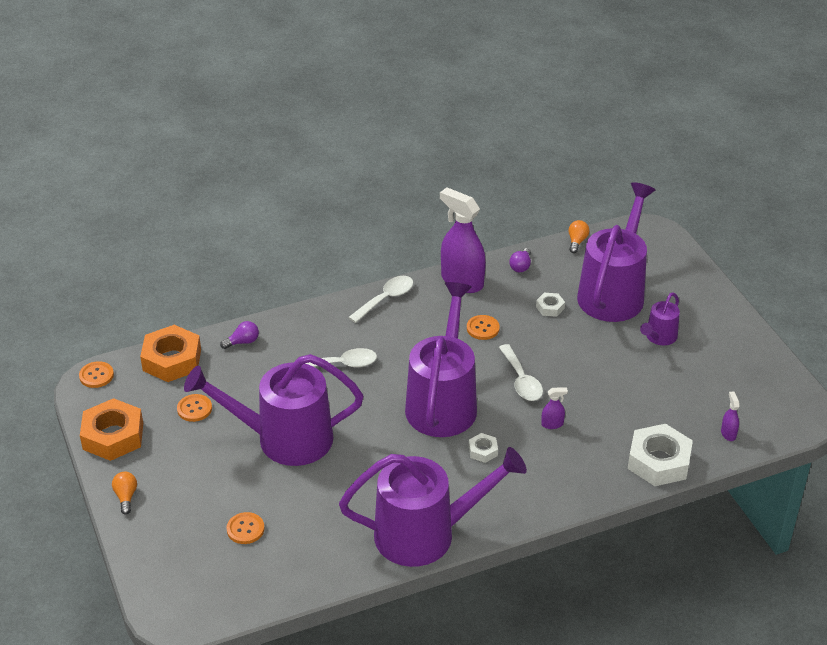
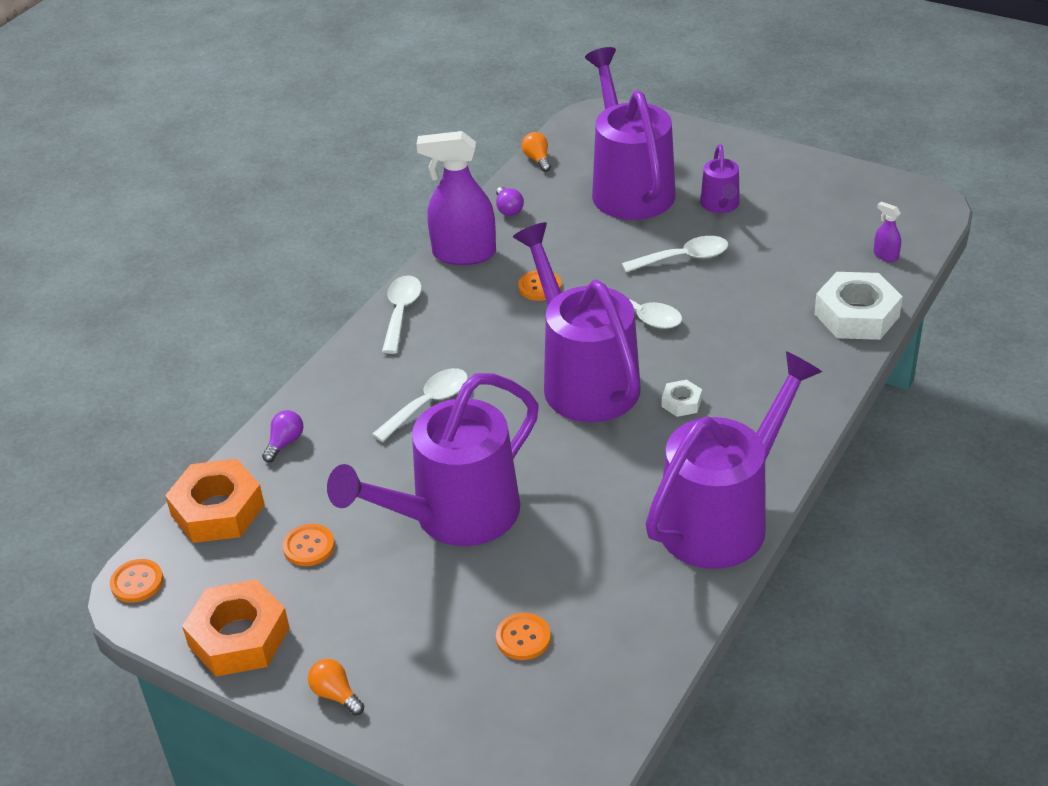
camera: 35 degrees left, 0 degrees up
(550, 307) = (584, 232): white nut -> none
(552, 424) = (718, 338): purple spray bottle -> none
(592, 360) = (683, 258): none -> white spoon

